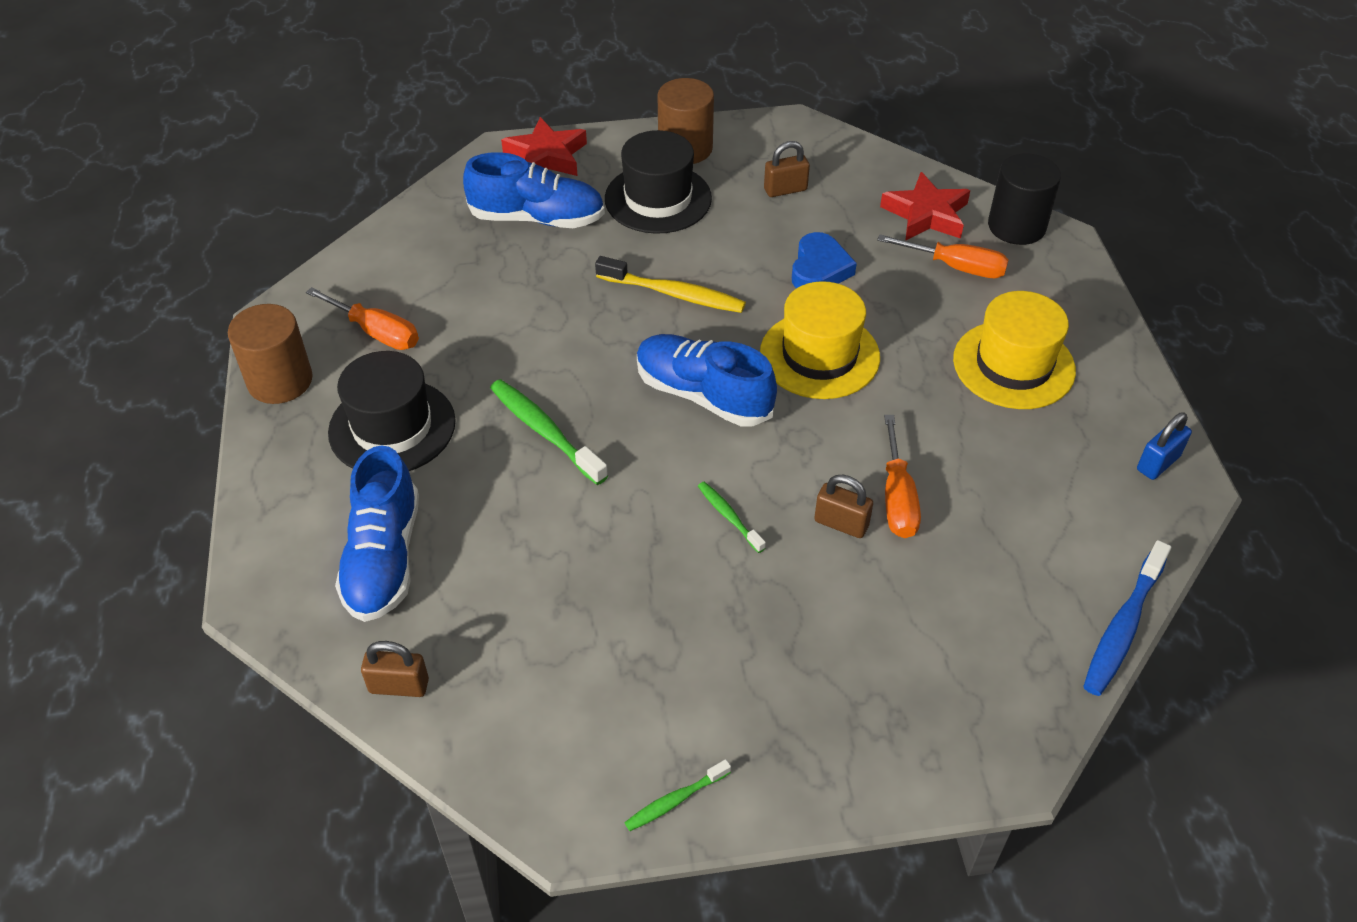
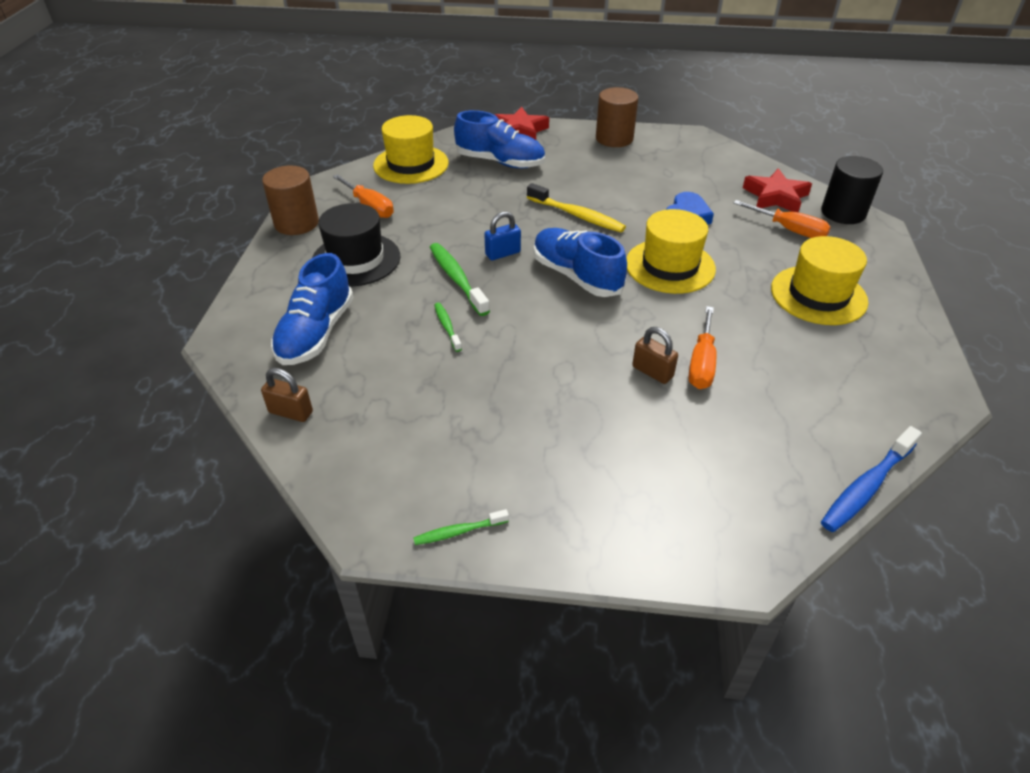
camera: 15 degrees right, 5 degrees down
(409, 245) = (411, 164): none -> yellow hat
(658, 199) = (585, 162): black hat -> none
(729, 516) = (568, 352): green toothbrush -> green toothbrush (447, 326)
(785, 189) = (676, 169): brown padlock -> none
(1158, 463) = (923, 378): blue padlock -> blue padlock (503, 253)

